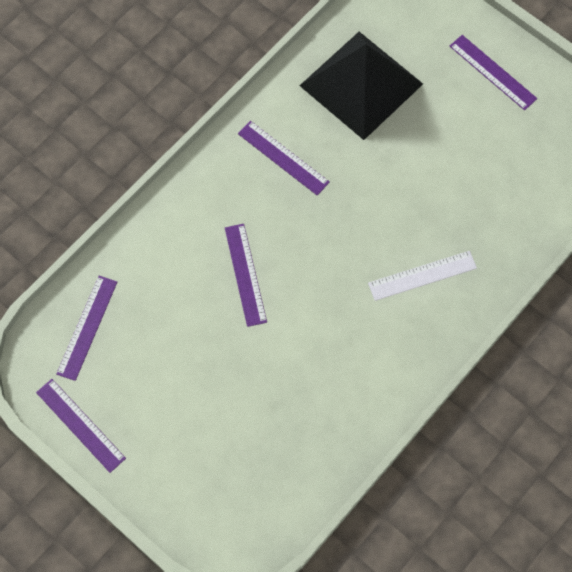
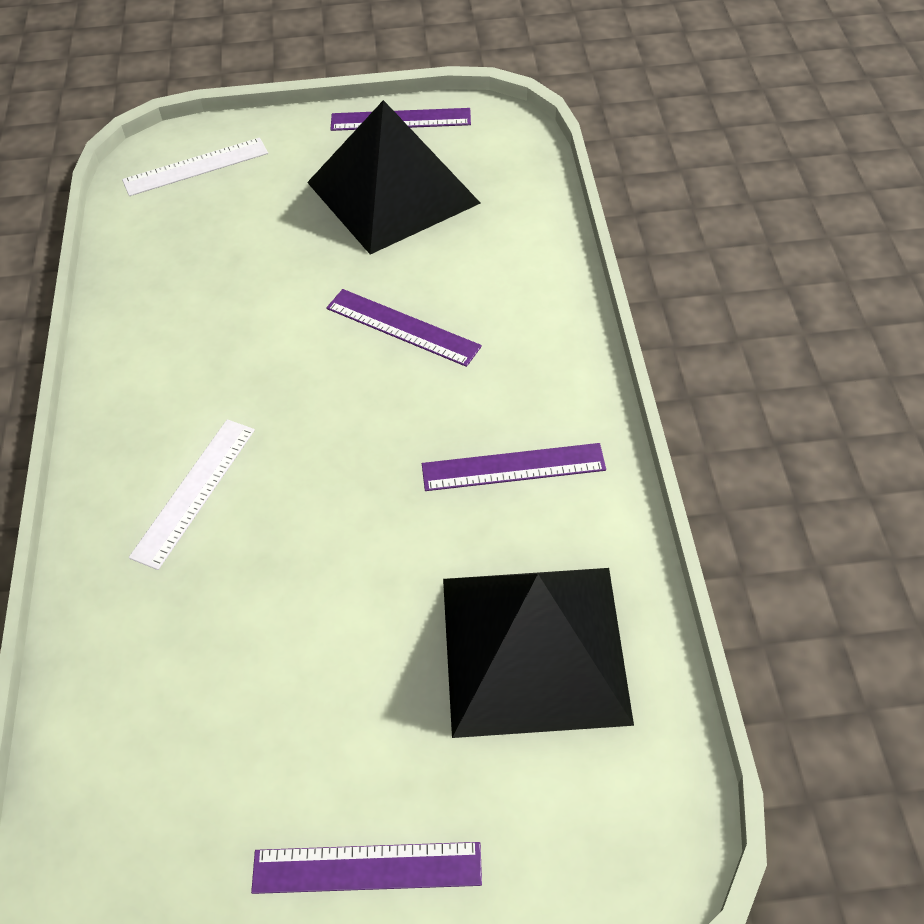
camera: 135 degrees right, 15 degrees down
(87, 327) = (495, 174): purple ruler -> none
(150, 370) = (392, 192): none -> black pyramid
(226, 508) = (196, 167): none -> white ruler

